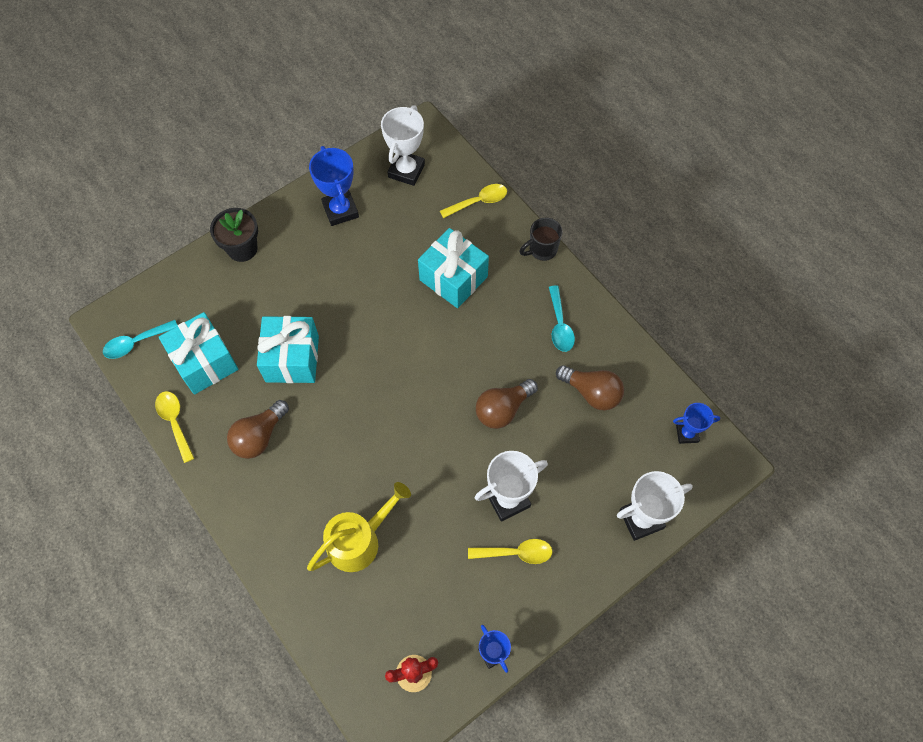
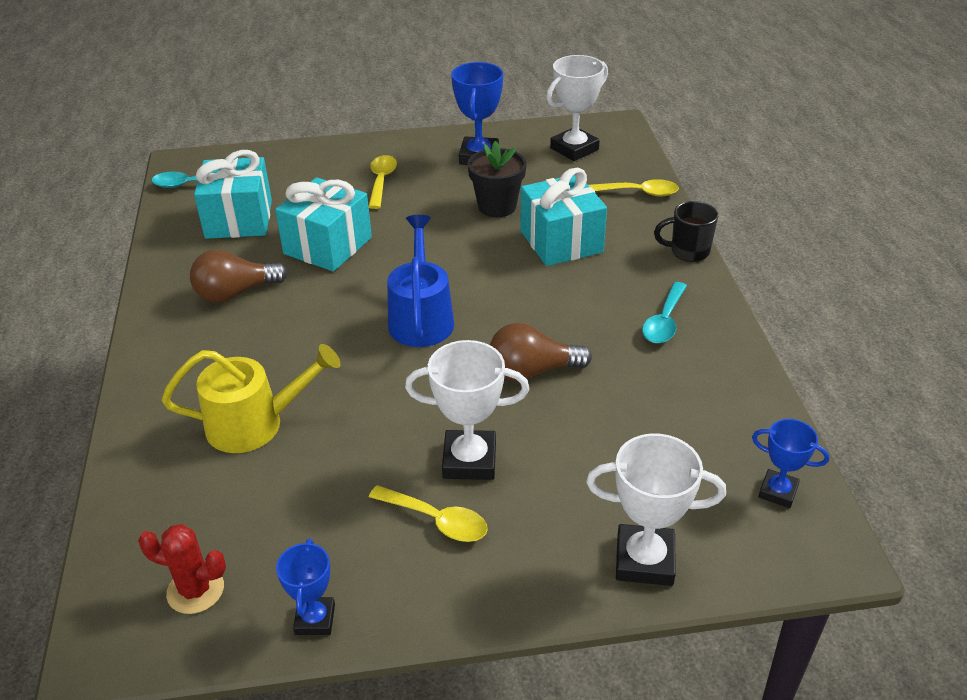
camera: 30 degrees right, 25 degrees down
(175, 422) = (165, 252): yellow spoon -> yellow spoon (381, 181)
(242, 248) = (355, 154): black flower pot -> black flower pot (497, 206)
(404, 397) = (421, 317): none -> blue watering can
(591, 392) = (663, 398): brown light bulb -> none

